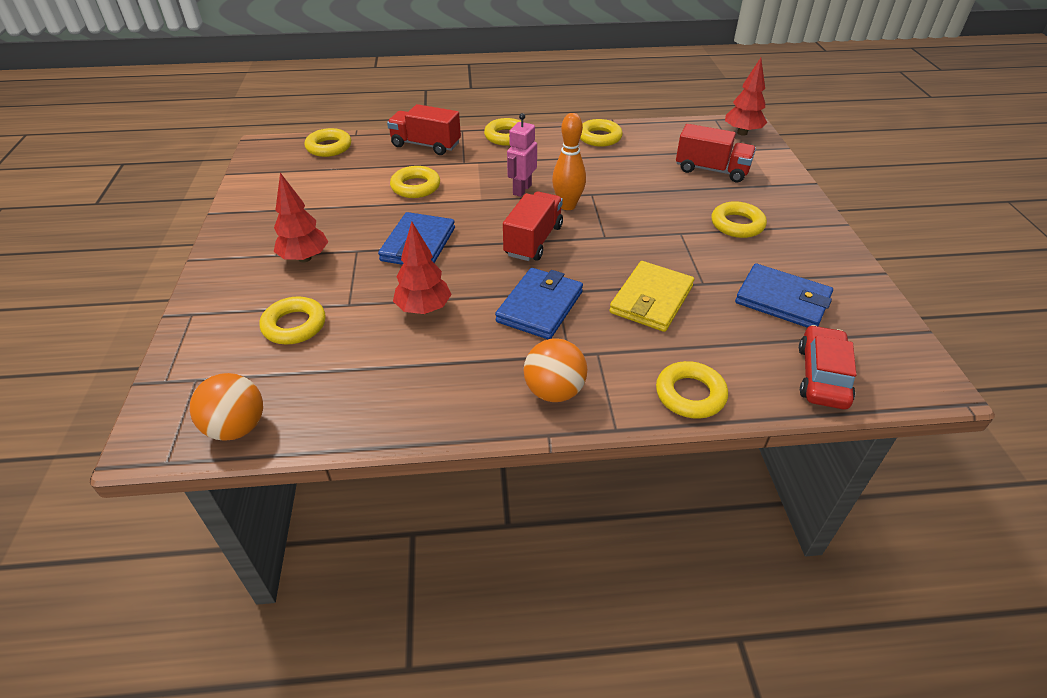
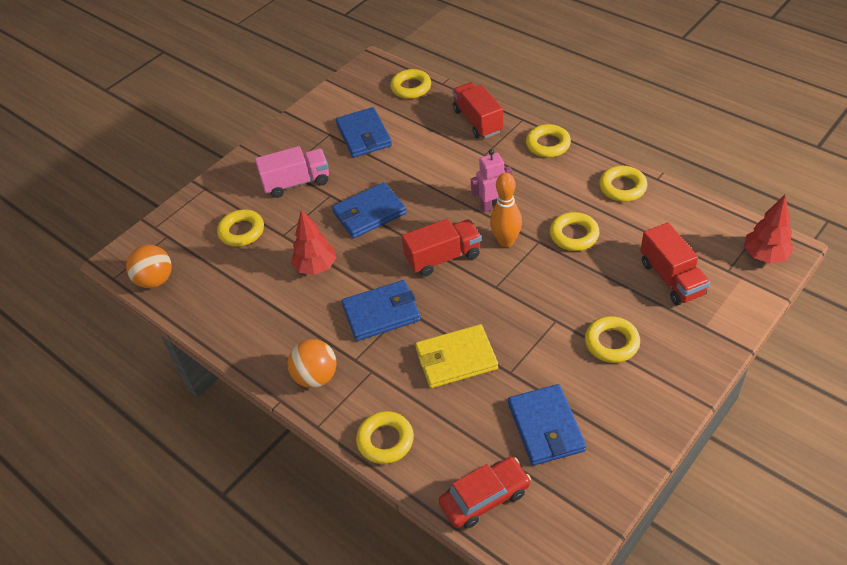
camera: 50 degrees right, 5 degrees up
(304, 258) = (296, 183): red tree -> pink truck
(329, 195) = (364, 135): none -> blue wallet
(415, 187) = (424, 160): yellow ring -> yellow ring (574, 235)

